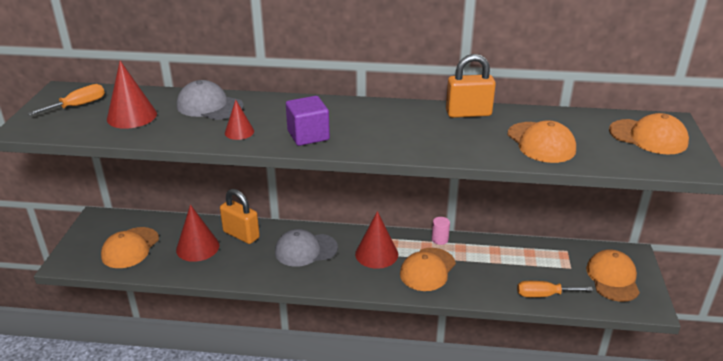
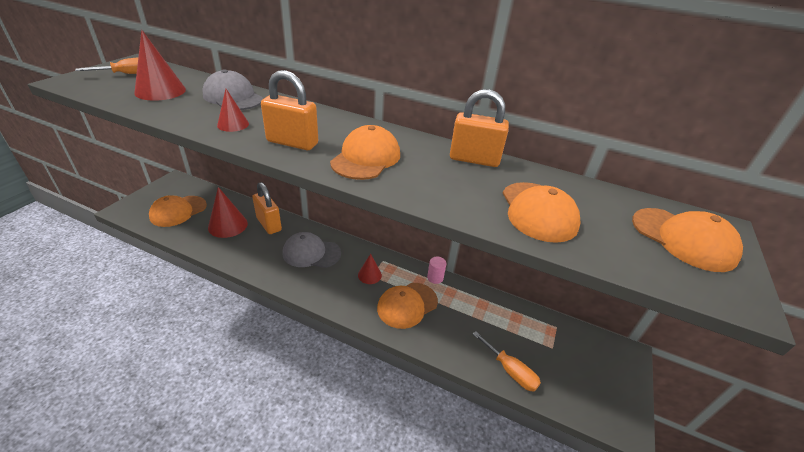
camera: 15 degrees right, 5 degrees up
(308, 135) = (292, 143): purple cube -> orange padlock
(376, 254) = (369, 275): red cone -> red cone, size x0.58
(544, 295) = (510, 371): orange screwdriver -> orange screwdriver turned 150 degrees counterclockwise
(612, 278) = (594, 375): orange cap -> orange cap (366, 158)

